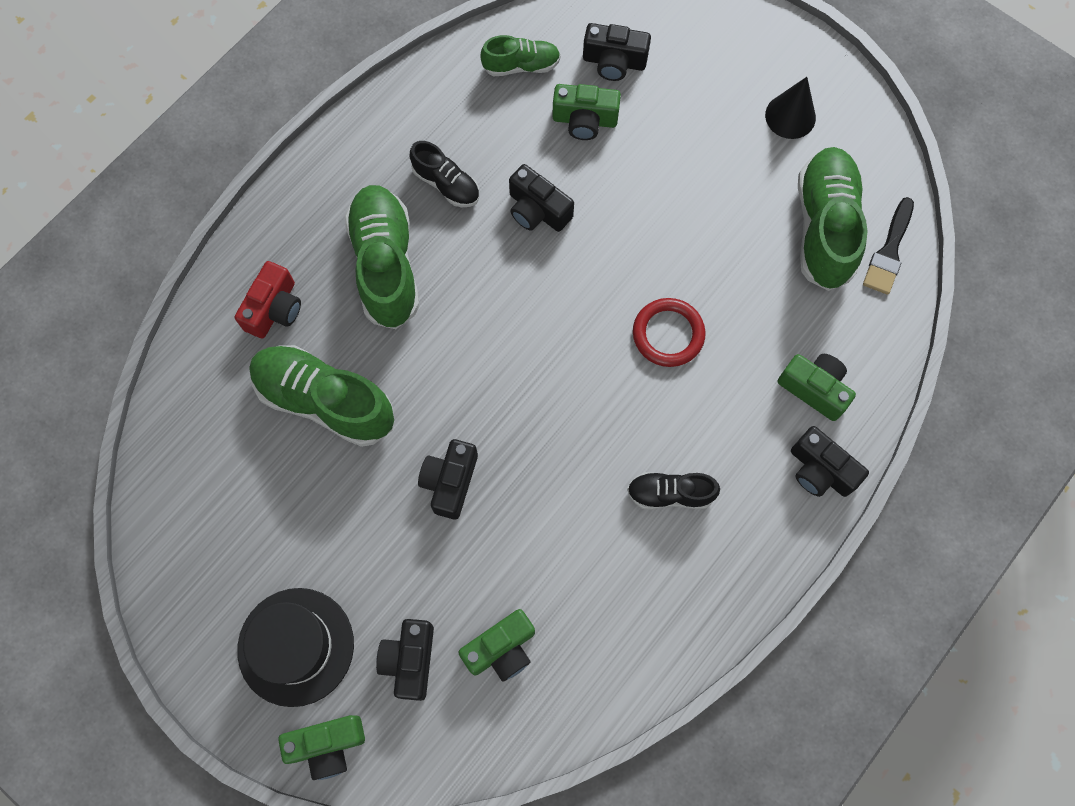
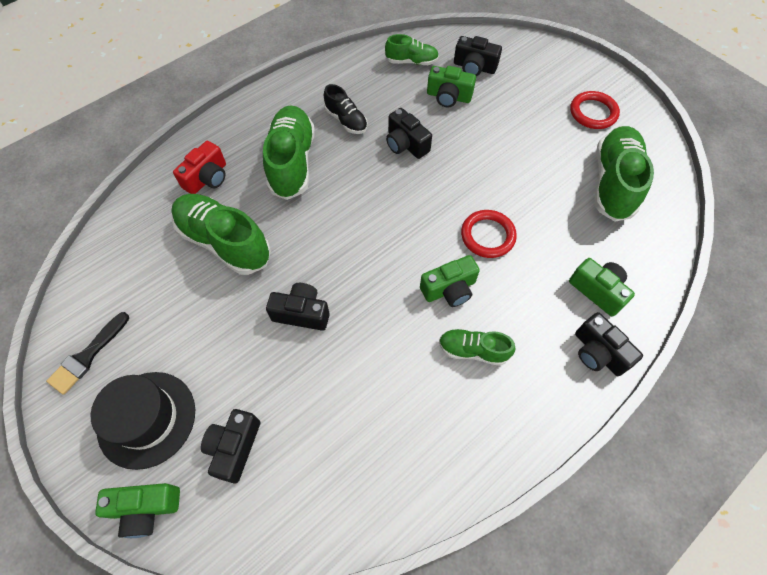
camera: 10 degrees right, 10 degrees down
(450, 482) = (301, 313): black camera -> black camera turned 75 degrees clockwise
(501, 649) = (312, 452): green camera -> green camera (449, 289)
(670, 494) = (473, 350): black shoe -> green shoe
(790, 116) = (593, 113): black cone -> red ring
(889, 251) = (661, 205): black brush -> black brush (88, 355)

